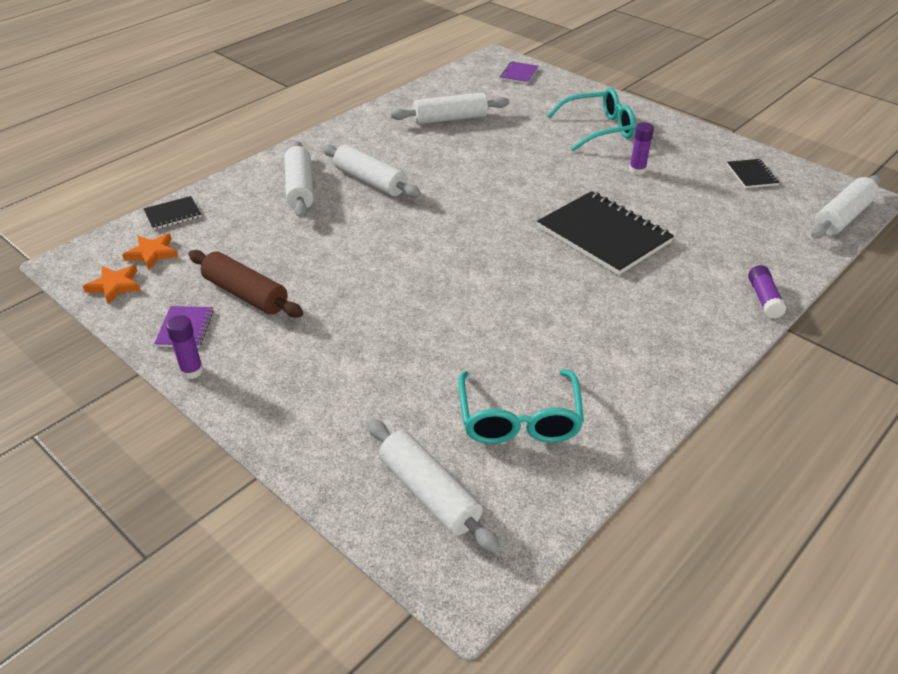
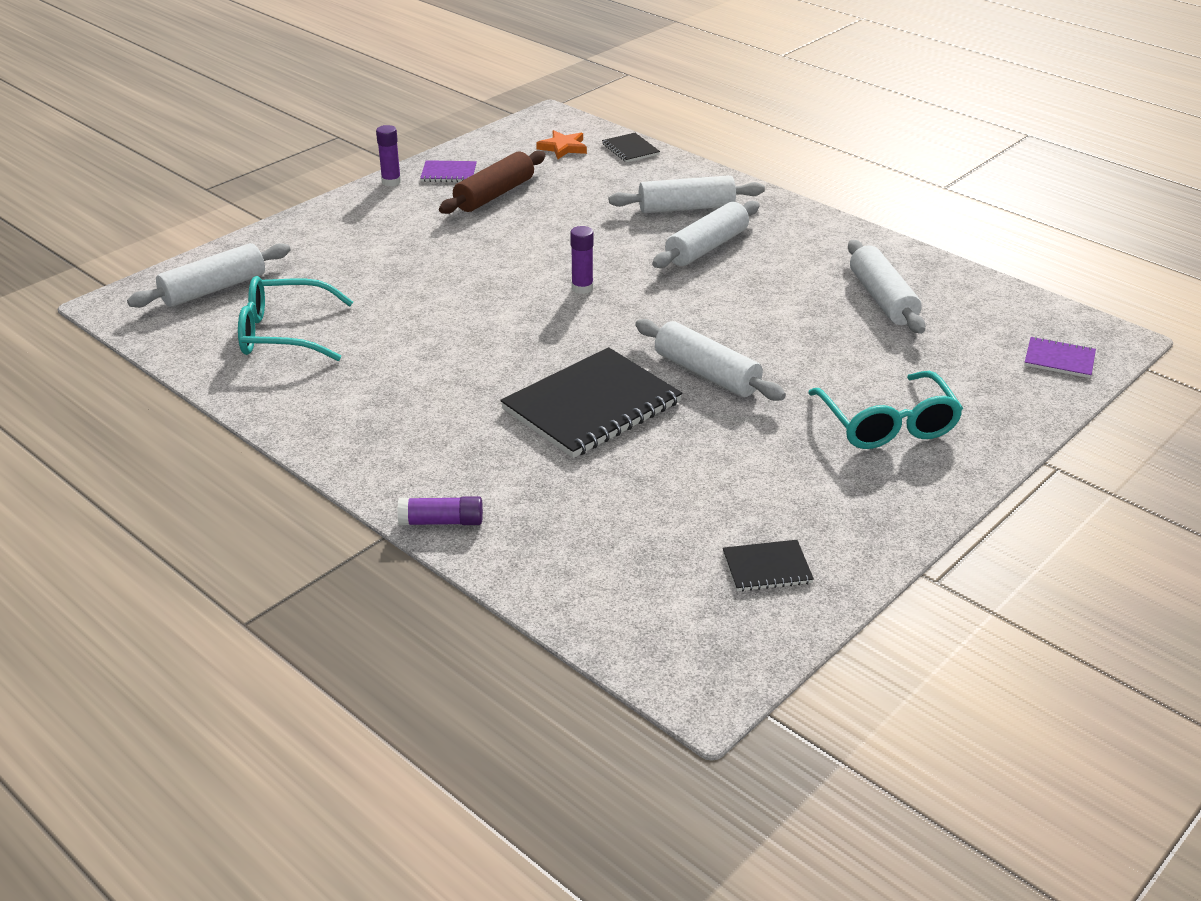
camera: 90 degrees right, 5 degrees down
(115, 286) = (514, 138): orange star -> none
(637, 170) = (764, 450): purple glue stick -> purple glue stick (582, 288)
(843, 217) = (642, 649): white rolling pin -> white rolling pin (706, 374)

